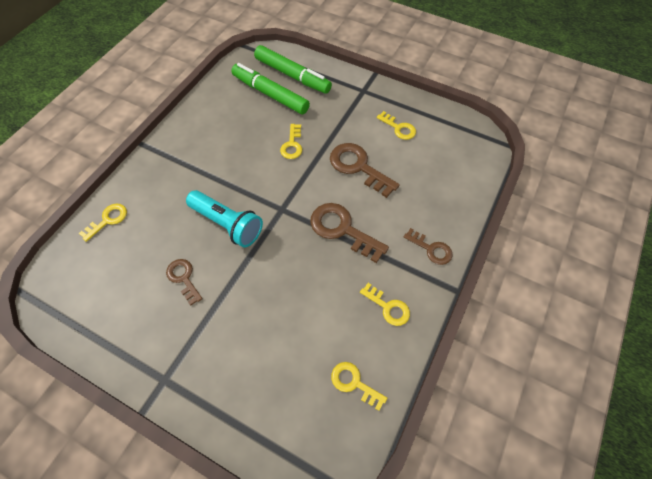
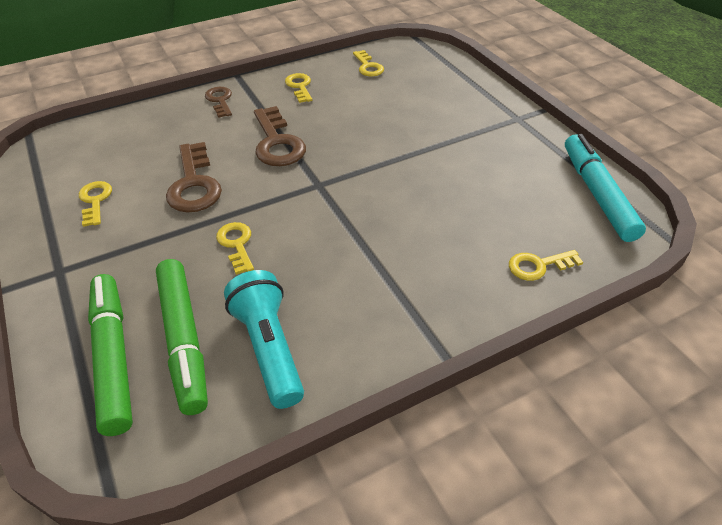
camera: 145 degrees left, 15 degrees down
(74, 309) = (597, 194): none -> turquoise marker
(183, 278) = (467, 172): brown key -> none
(227, 224) = (389, 196): turquoise flashlight -> turquoise flashlight (269, 348)
(292, 145) = (236, 244): yellow key -> yellow key turned 60 degrees counterclockwise

